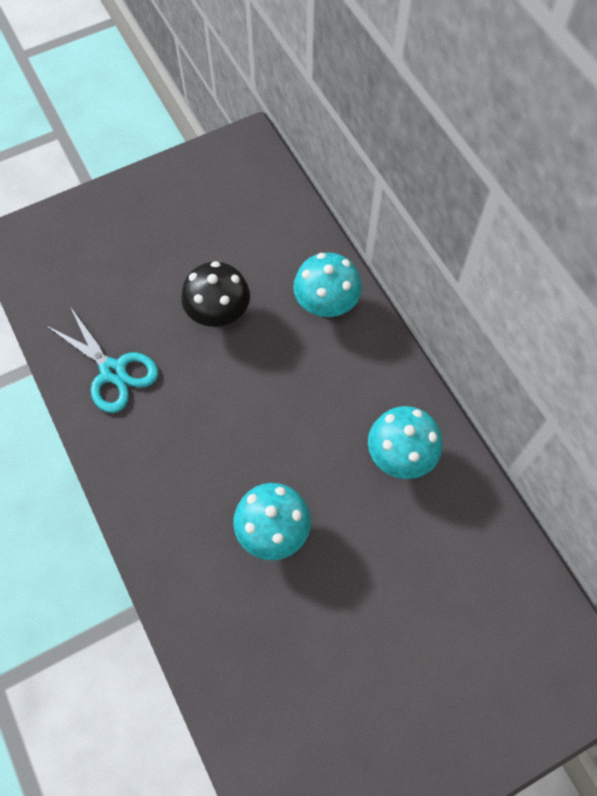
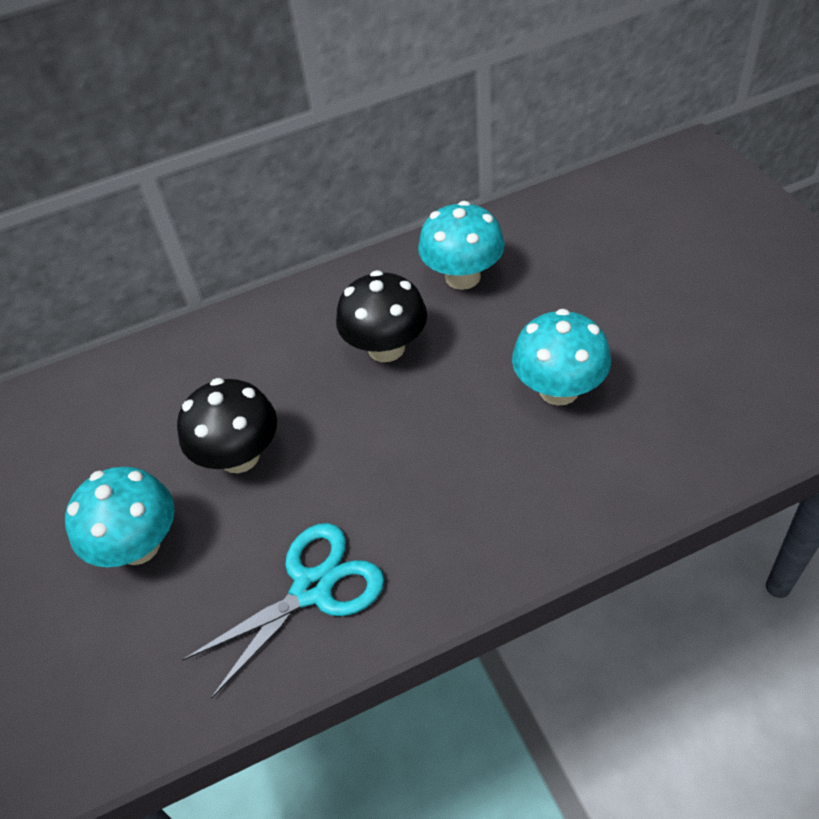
camera: 80 degrees left, 15 degrees down
(319, 400) = (386, 348): none -> black mushroom
(326, 304) = (251, 341): turquoise mushroom -> turquoise mushroom (139, 545)

